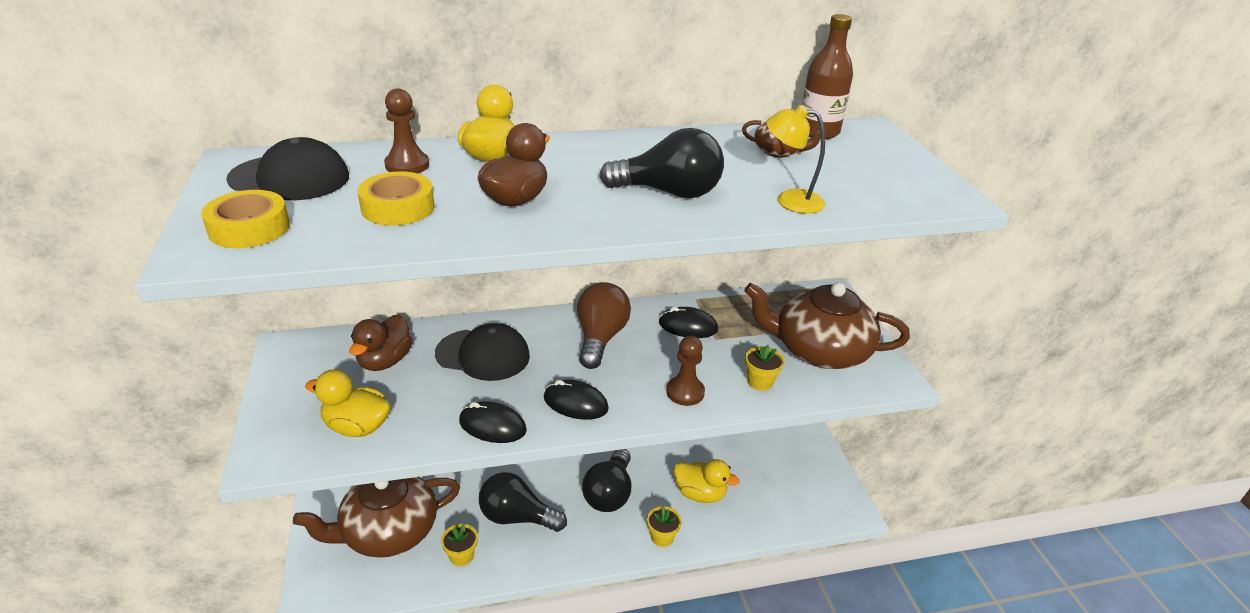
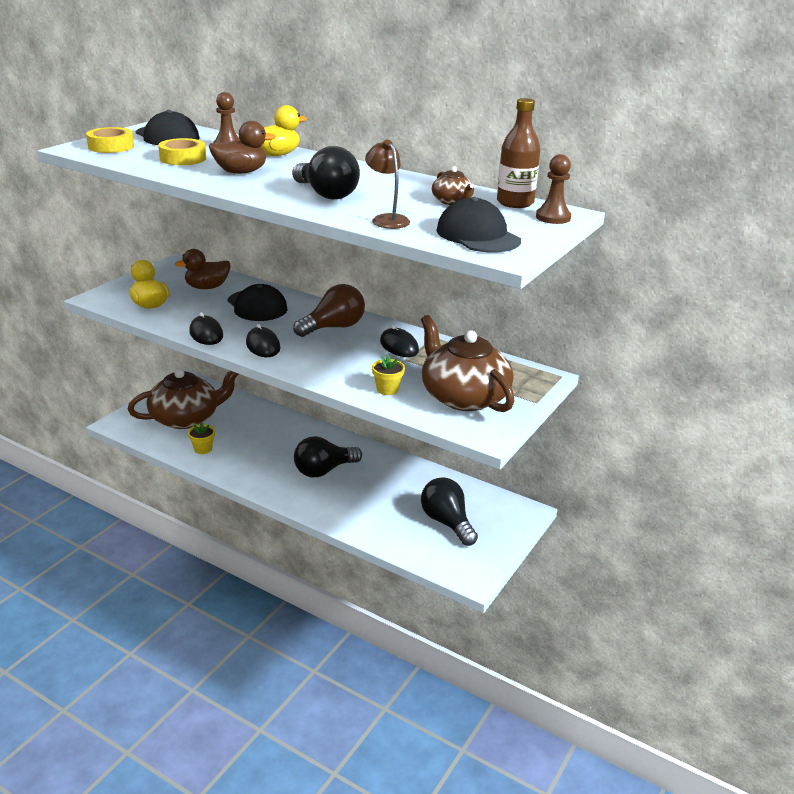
camera: 45 degrees right, 5 degrees down
(388, 531) = (186, 418): brown teapot -> brown teapot turned 135 degrees clockwise
(517, 517) = (255, 450): black light bulb -> black light bulb (447, 522)
(662, 537) = (319, 508): yellow flower pot -> none
(685, 392) = (331, 371): brown pawn -> brown pawn (553, 217)
(700, 494) = (379, 504): yellow duck -> none
(790, 200) = (387, 219): yellow lamp -> brown lamp
(888, 184) = (478, 235): none -> black cap

